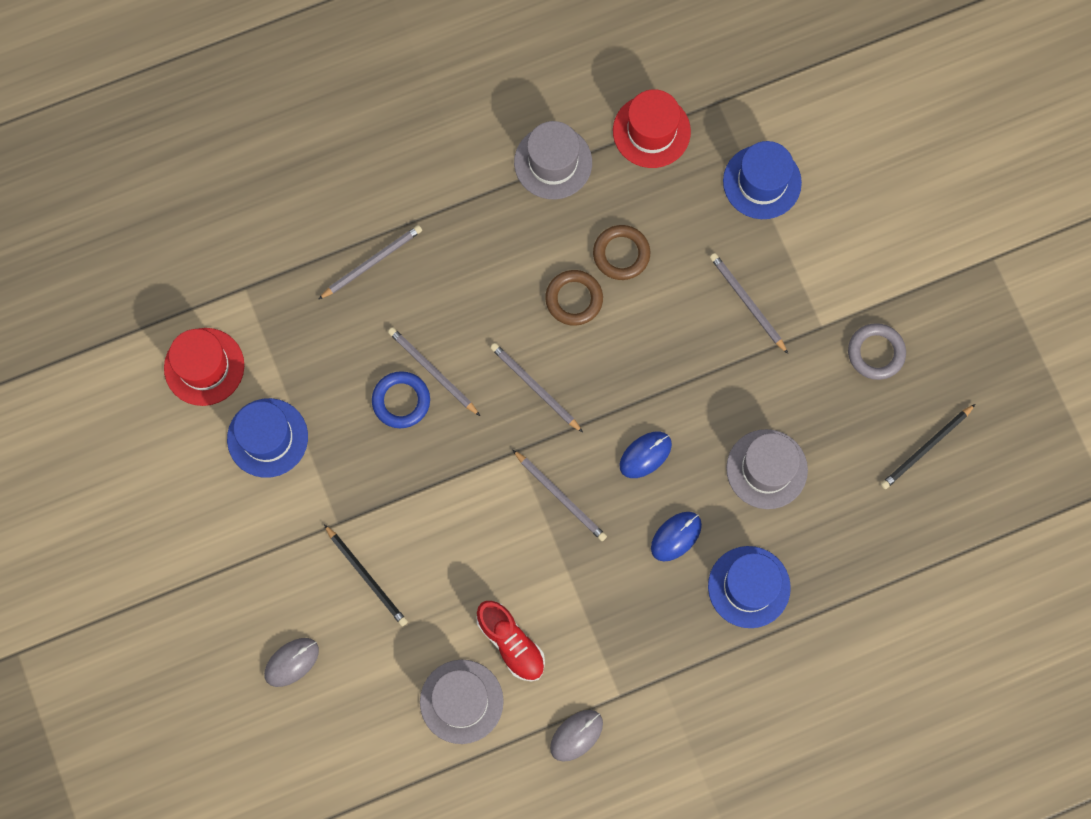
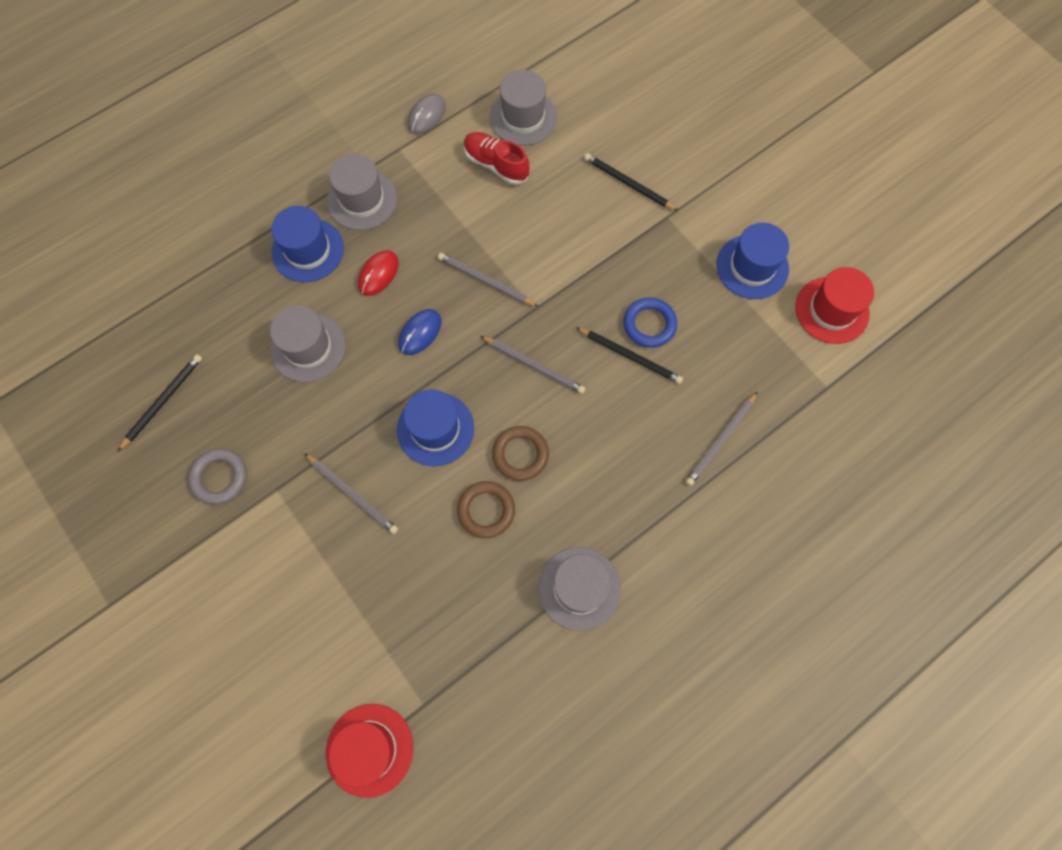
camera: 165 degrees right, 5 degrees down
(291, 662) = (664, 113): grey mouse -> none
(432, 371) = (630, 356): grey pencil -> black pencil
(651, 131) = (487, 651): red hat -> red hat (369, 749)
(676, 536) = (378, 274): blue mouse -> red mouse
(676, 637) = (362, 199): none -> grey hat
(762, 182) = (360, 625): blue hat -> blue hat (435, 429)

